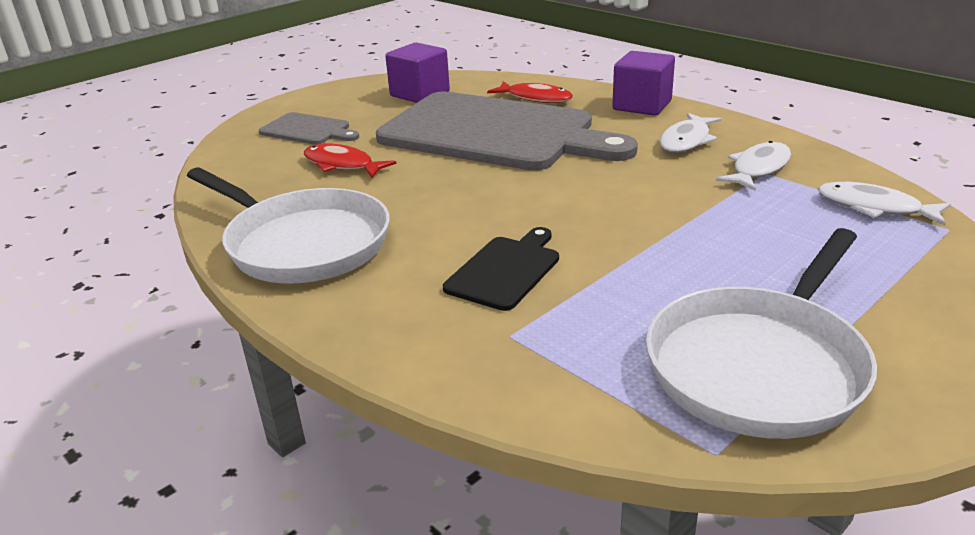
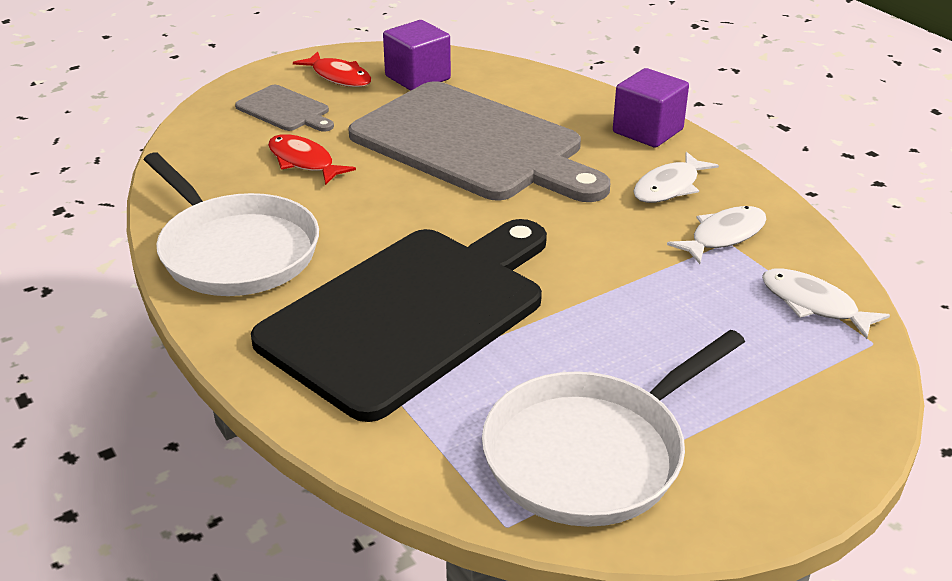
camera: 10 degrees right, 5 degrees up
(505, 270) = (410, 313): black cutting board -> black cutting board, size x2.34
(535, 98) = (538, 103): red fish -> red fish (339, 77)

